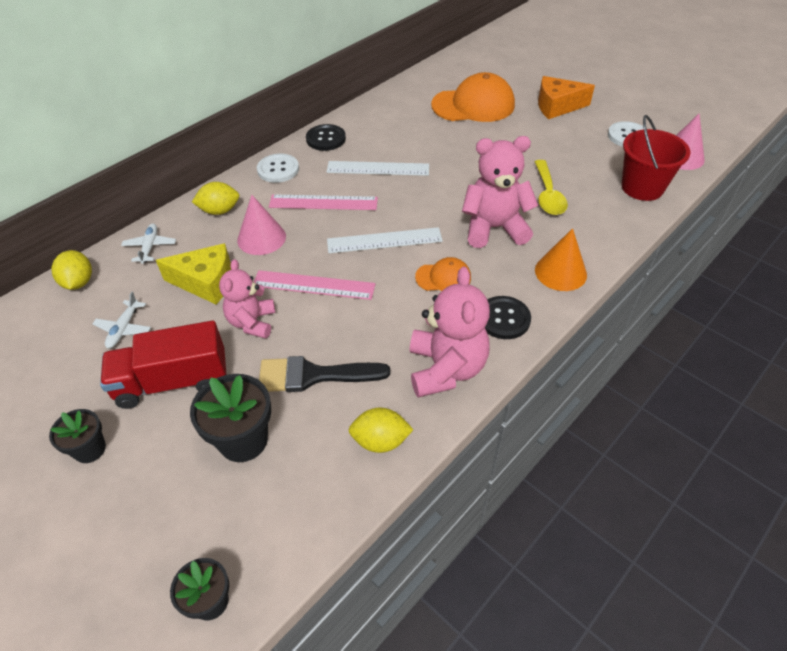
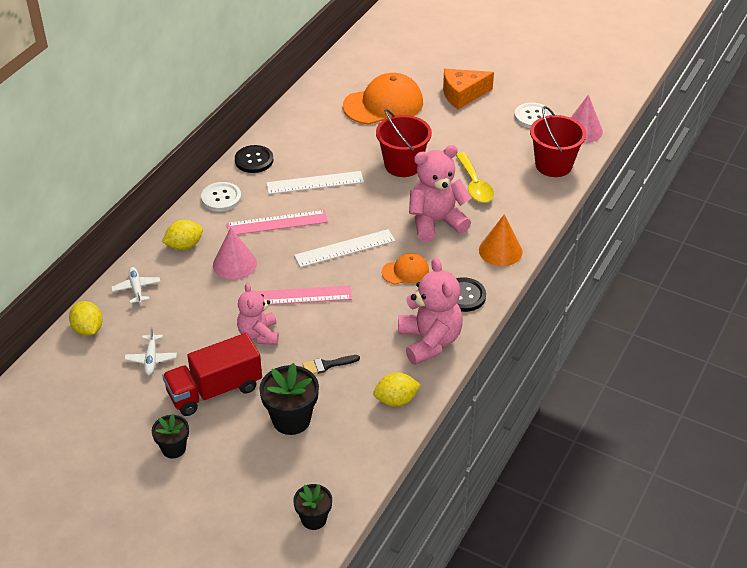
camera: 15 degrees left, 5 degrees down
(206, 282) = (203, 310): yellow cheese -> none
(313, 375) = (327, 365): black brush -> black brush, size x0.54
(475, 164) = (403, 165): none -> red bucket

